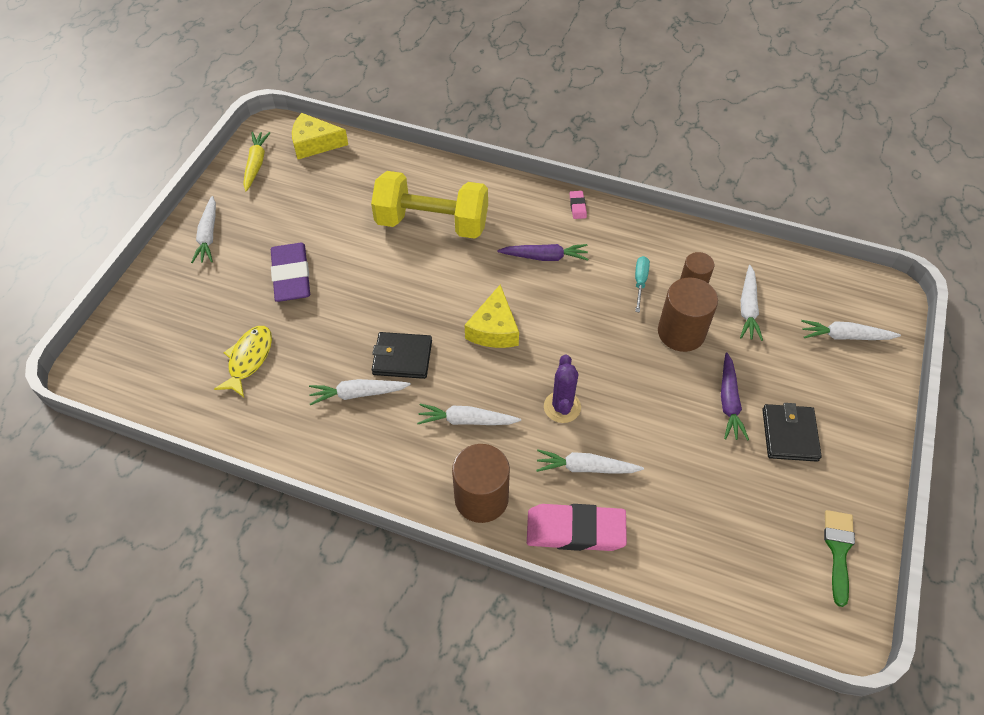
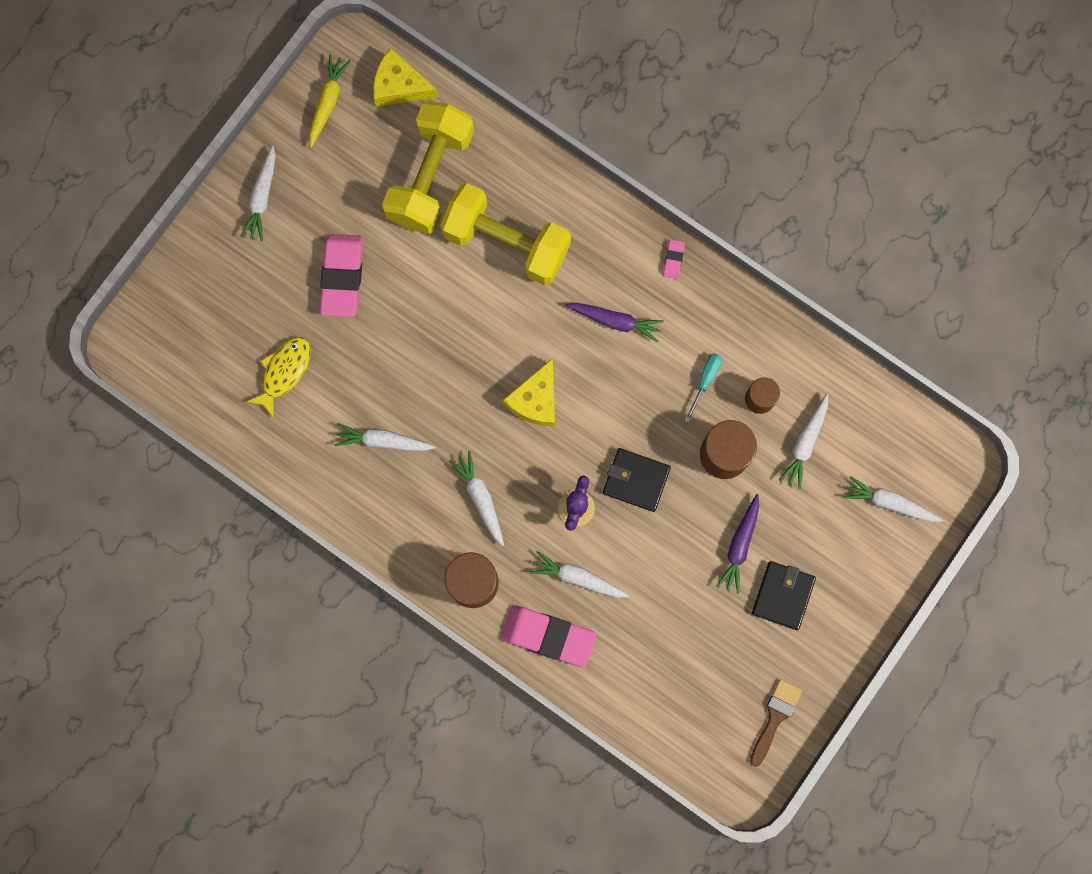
camera: 15 degrees right, 25 degrees up
(291, 276) = (342, 277): purple eraser -> pink eraser
(354, 194) = (430, 177): none -> yellow dumbbell
(402, 357) = (435, 410): black wallet -> black wallet (636, 480)
(466, 420) = (480, 498): white carrot -> white carrot turned 45 degrees clockwise
(838, 550) = (775, 717): green brush -> brown brush

